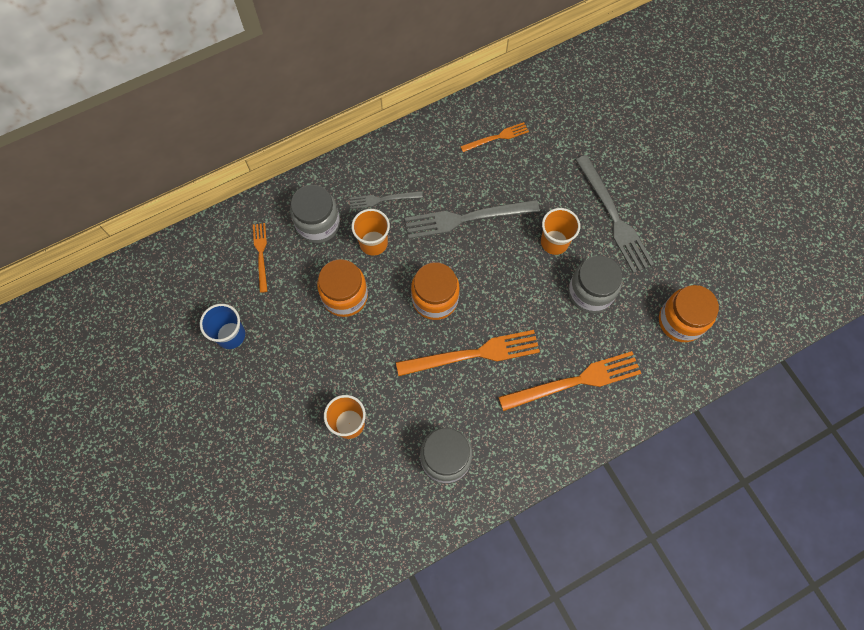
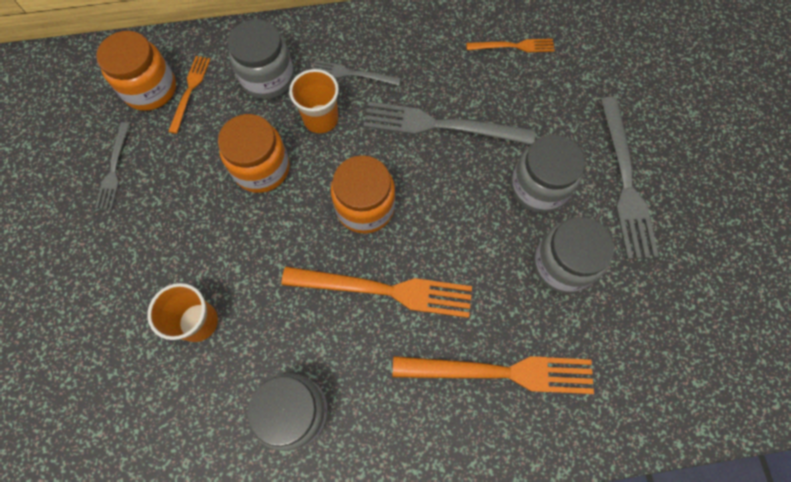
camera: 20 degrees right, 0 degrees up
(230, 335) = (114, 169): blue cup -> grey fork
(554, 242) = (538, 188): orange cup -> grey jar
(680, 321) = (671, 343): orange jar -> orange jar (150, 89)

